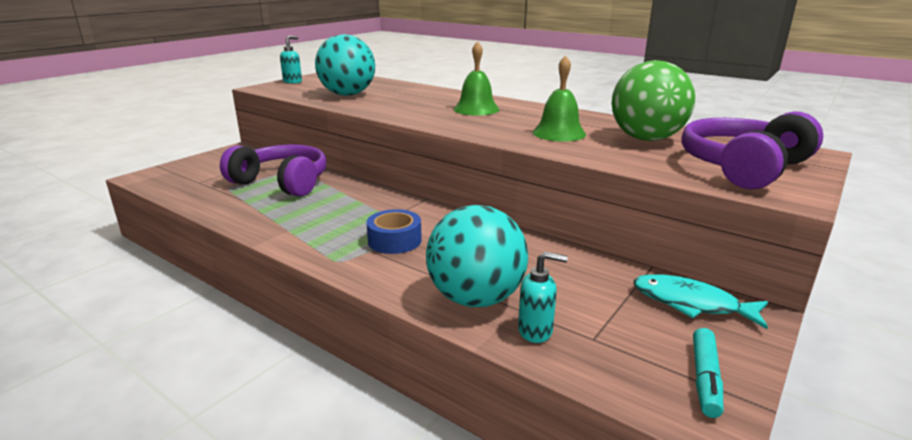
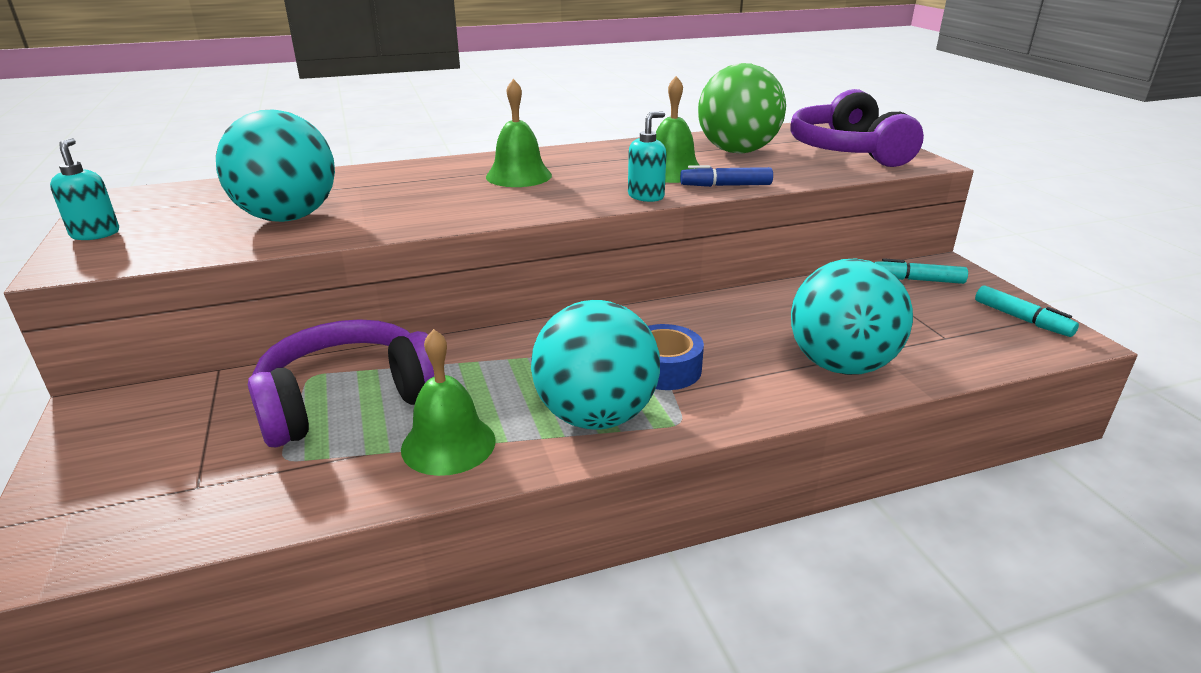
camera: 55 degrees left, 5 degrees up
(264, 212) = (448, 444): none -> green bell
(321, 237) = (595, 416): none -> turquoise ball
(536, 331) = (919, 357): turquoise soap dispenser -> turquoise soap dispenser (646, 196)
(563, 149) = (725, 185): none -> blue marker
(691, 303) = (917, 280): turquoise fish -> turquoise marker

